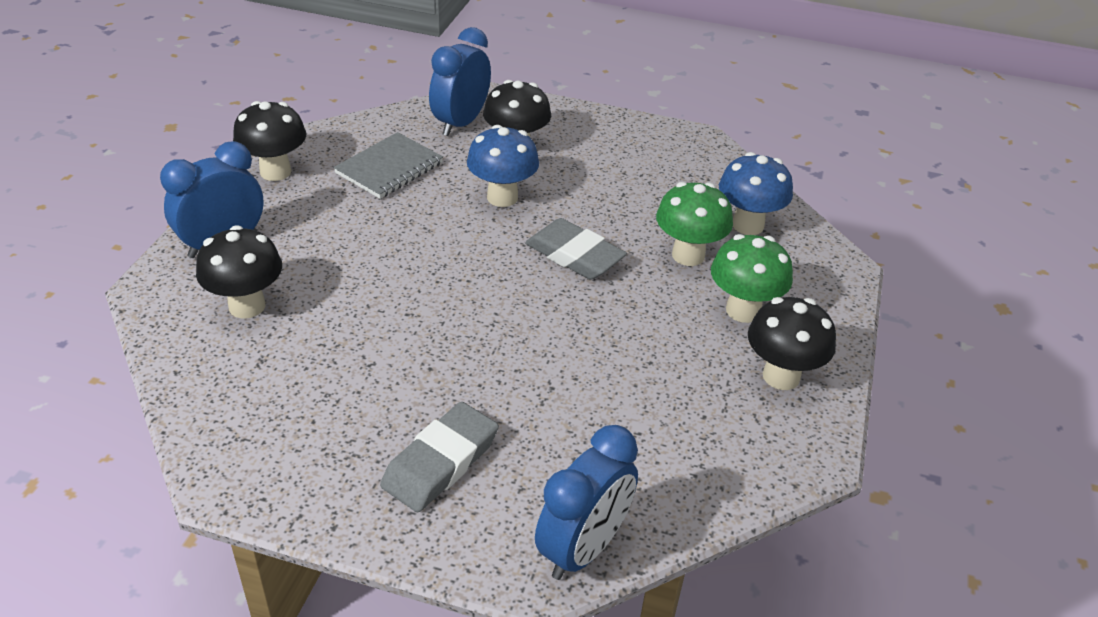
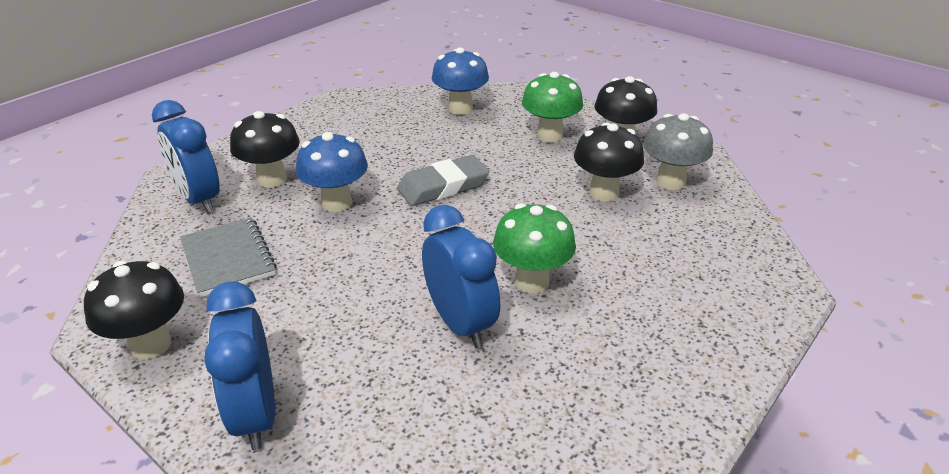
camera: 65 degrees left, 5 degrees down
(247, 306) = (383, 409): black mushroom -> black mushroom (604, 193)
(440, 462) = (662, 313): grey eraser -> none
(583, 549) = (765, 261): blue clock -> blue clock (460, 323)
(688, 255) = (477, 139): green mushroom -> green mushroom (531, 281)
(711, 438) = (670, 182): none -> grey mushroom

